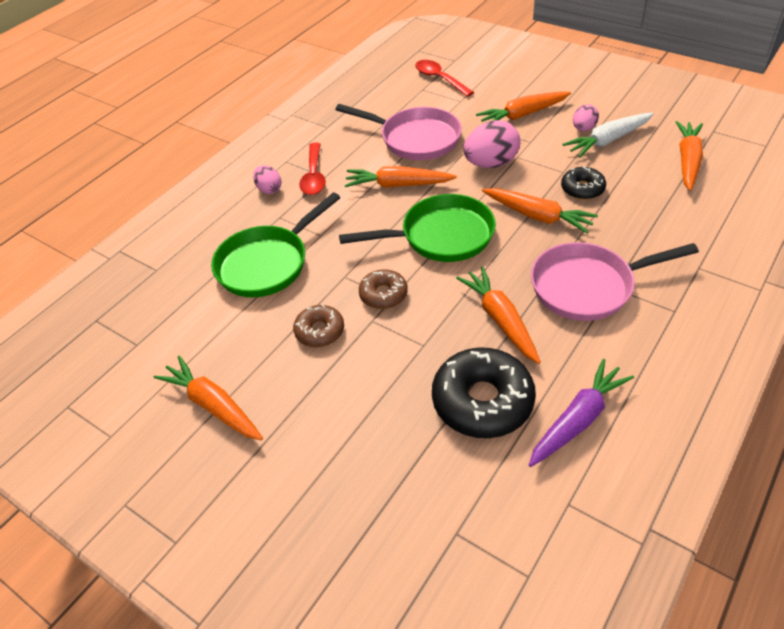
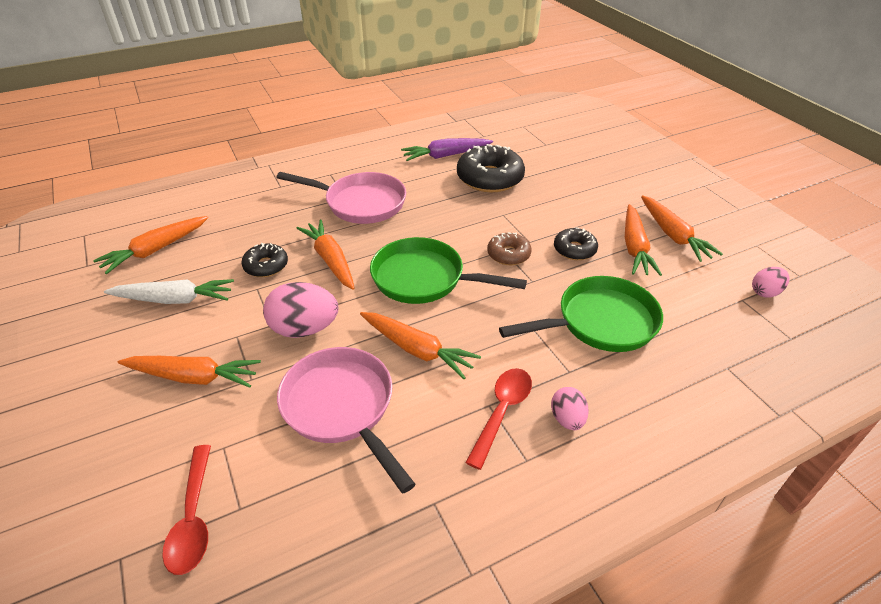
camera: 155 degrees left, 5 degrees down
(319, 331) = (574, 249): brown donut -> black donut
(500, 320) = (438, 208): orange carrot -> orange carrot (634, 247)
(583, 129) = (170, 324): pink egg -> pink egg (765, 292)

